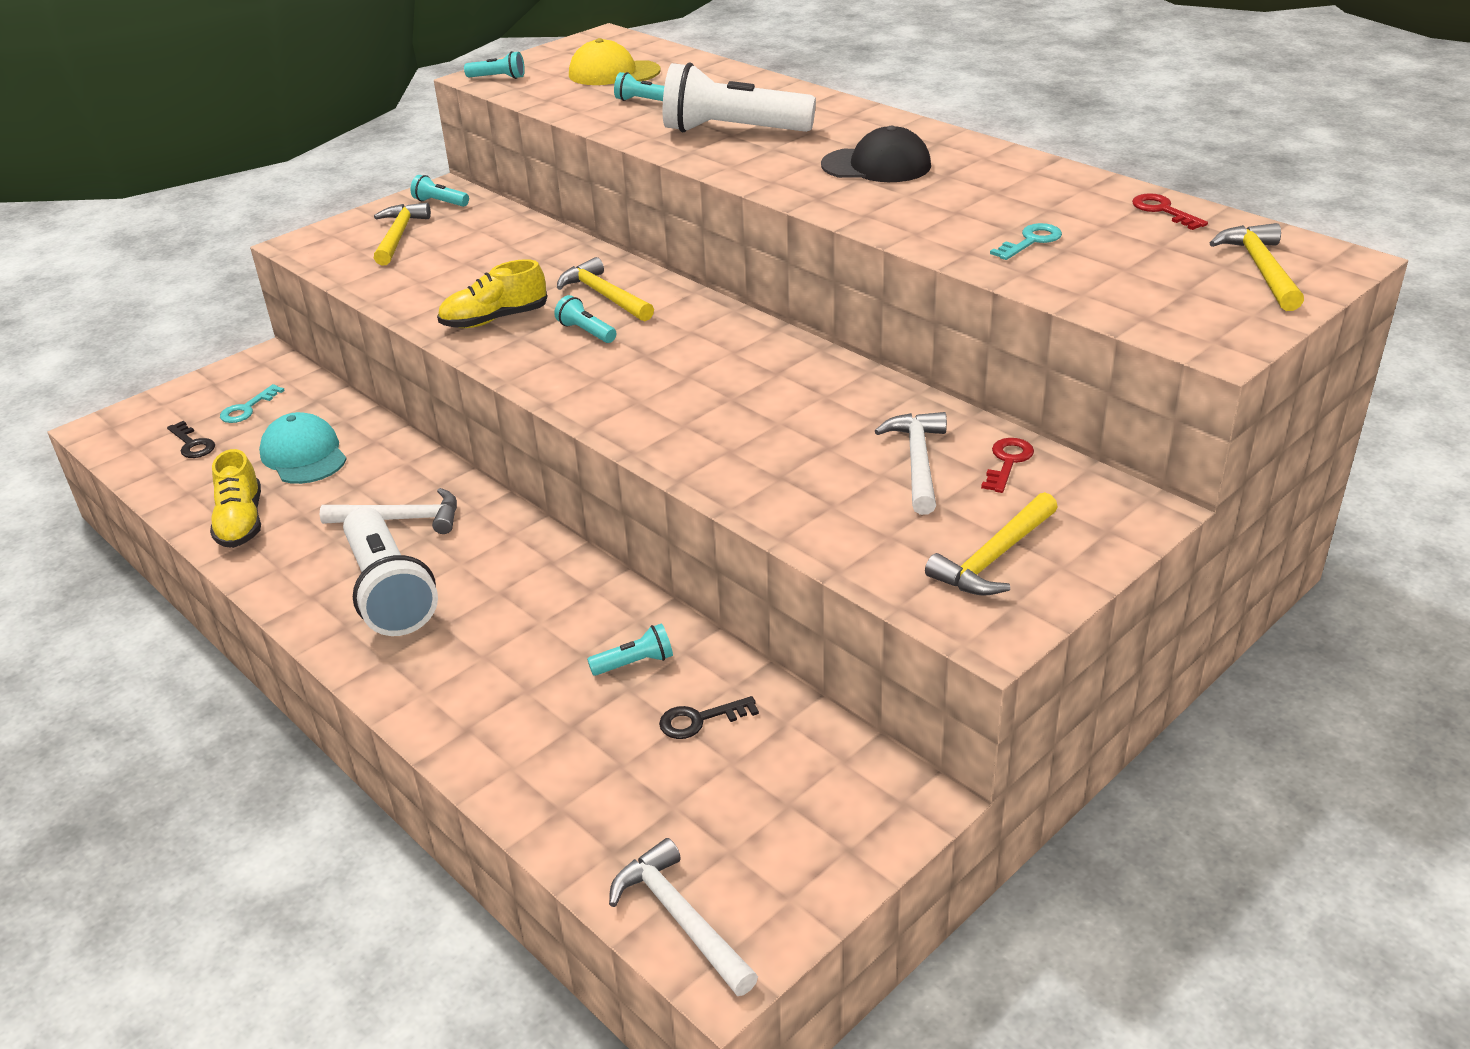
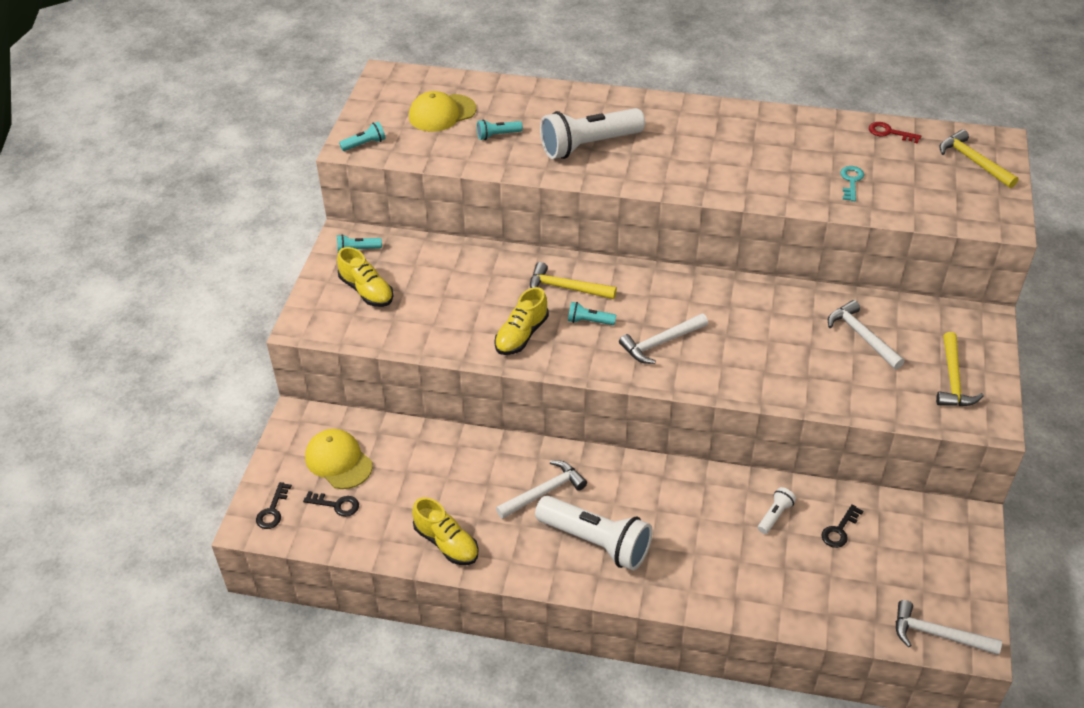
camera: 35 degrees left, 10 degrees up
(133, 425) = (272, 510): none -> black key
(247, 408) = (338, 461): turquoise key -> yellow cap
(304, 455) = (424, 477): turquoise cap -> none
(399, 236) = (366, 291): yellow hammer -> yellow shoe
(635, 663) = (775, 515): turquoise flashlight -> white flashlight
(639, 378) = (660, 343): none -> white hammer
(876, 165) = (707, 148): black cap -> none
(1008, 462) = (902, 316): red key -> none

